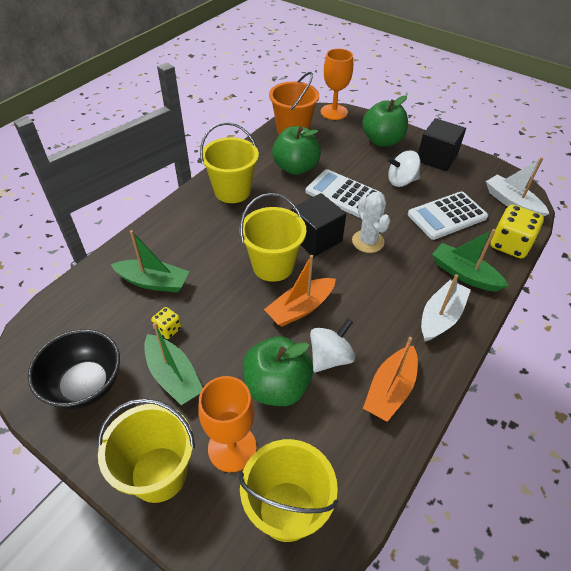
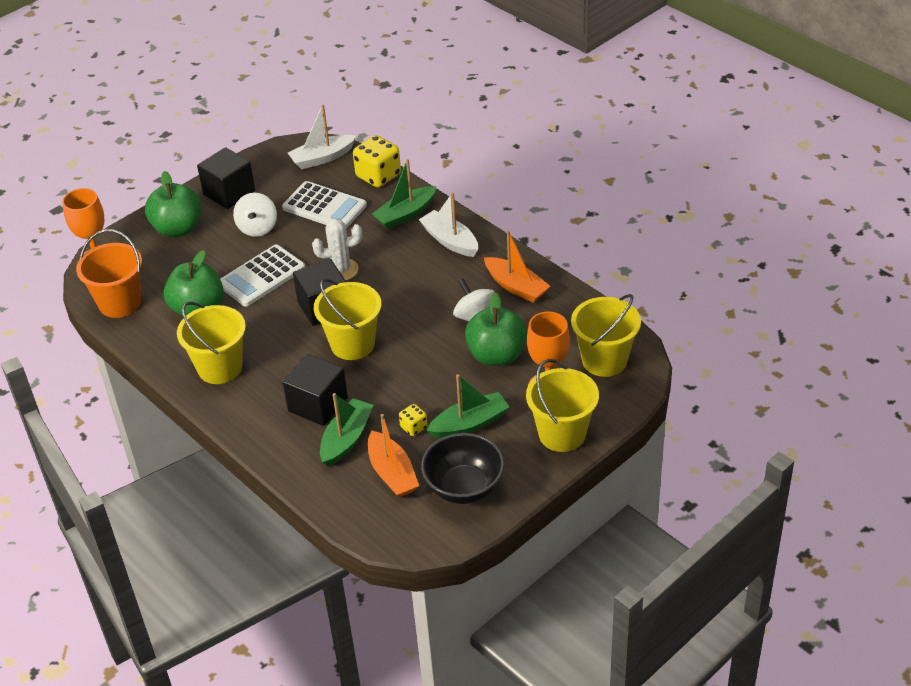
camera: 75 degrees left, 5 degrees down
(195, 256) = (318, 404): none -> black cube
(300, 308) = (414, 330): orange boat -> orange boat (392, 473)
(447, 216) = (324, 207): white calculator -> white calculator turned 45 degrees counterclockwise

